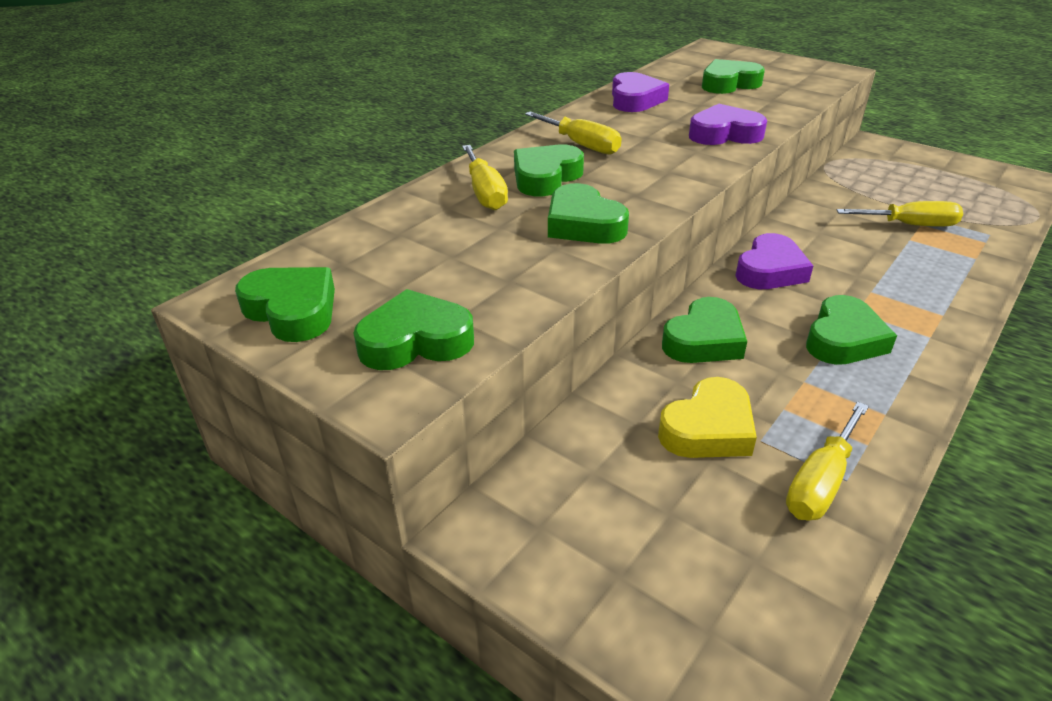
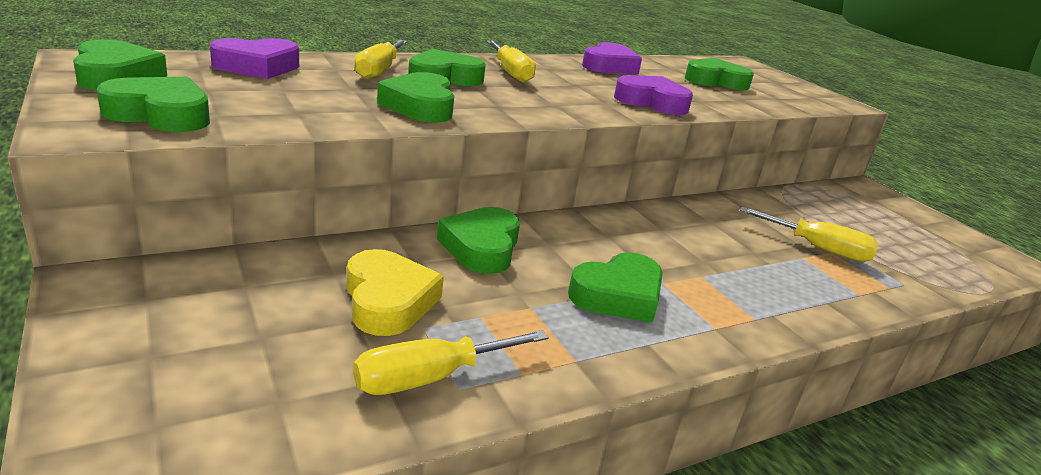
camera: 20 degrees right, 10 degrees down
(704, 340) = (481, 247): green heart -> green heart turned 120 degrees clockwise
(708, 428) = (388, 301): yellow heart -> yellow heart turned 90 degrees counterclockwise
(770, 270) = (619, 228): purple heart -> purple heart (257, 66)

